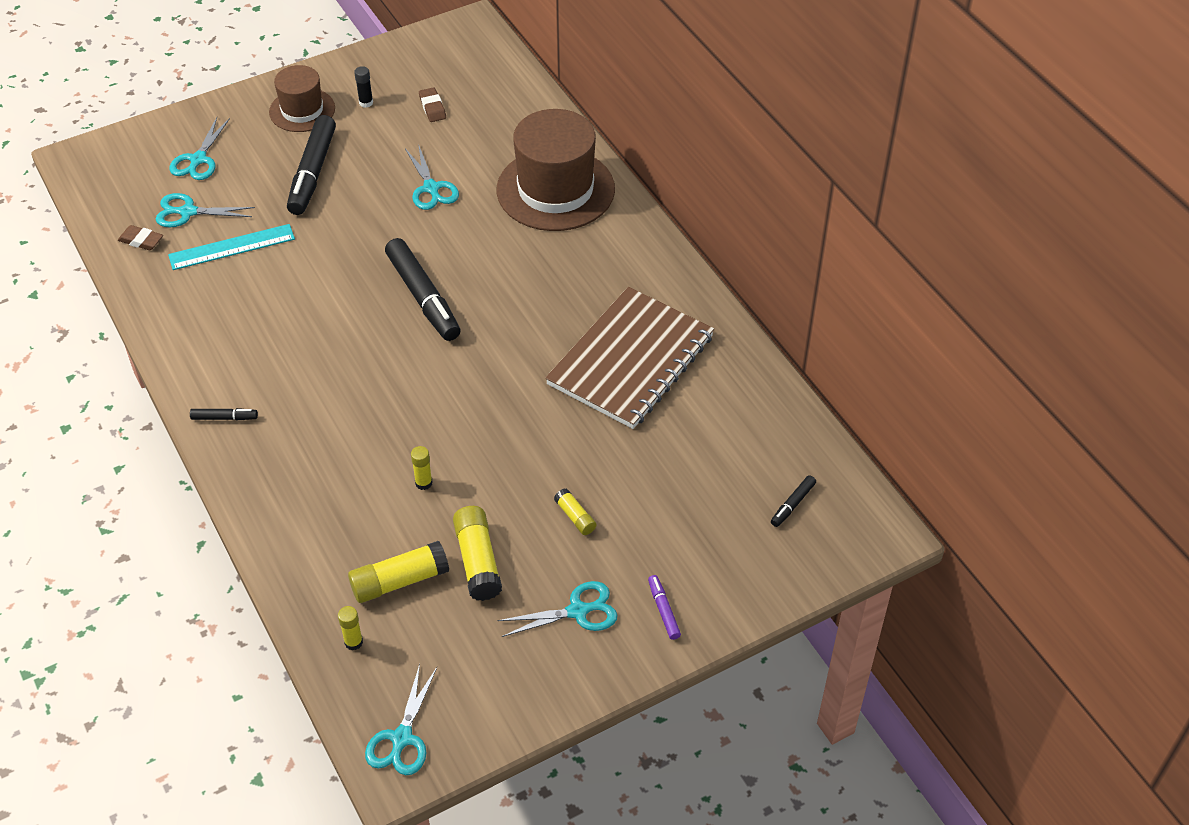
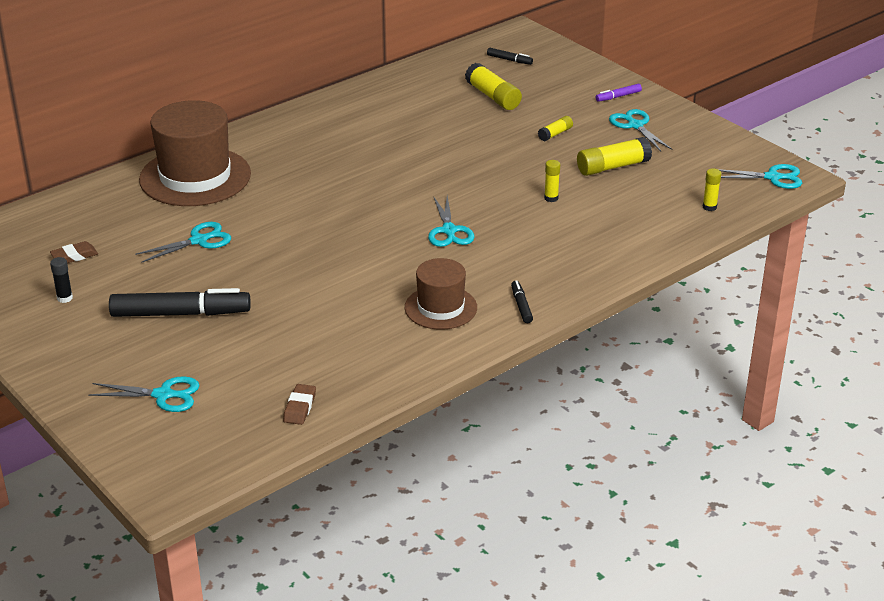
camera: 100 degrees left, 15 degrees down
(188, 212) = (250, 384): turquoise scissors -> turquoise scissors (449, 230)
(232, 247) = (300, 344): turquoise ruler -> none
(302, 110) = (76, 338): brown hat -> brown hat (440, 308)
(399, 581) = (646, 196): yellow glue stick -> yellow glue stick (493, 97)
(423, 297) = (346, 225): black marker -> none
(630, 360) = (394, 126): brown notebook -> none

